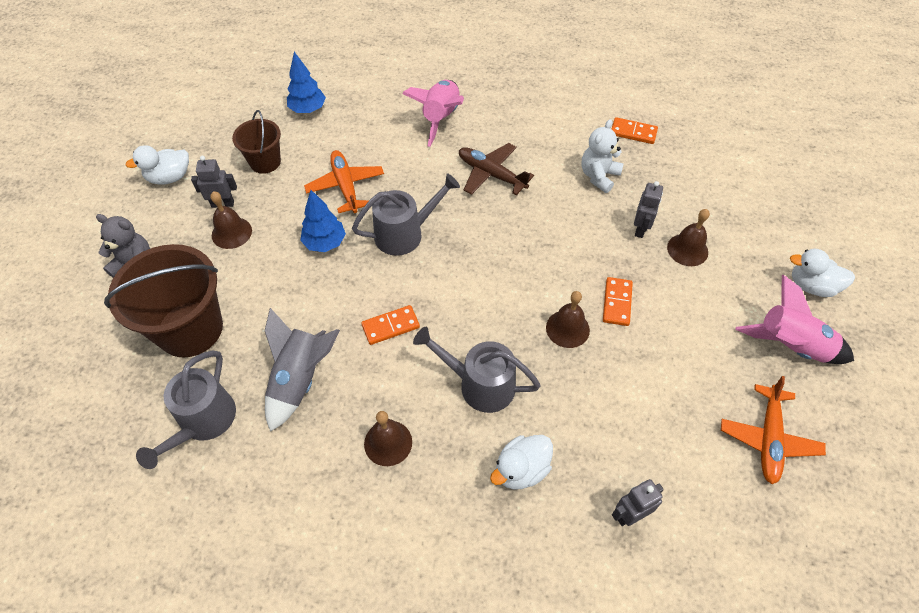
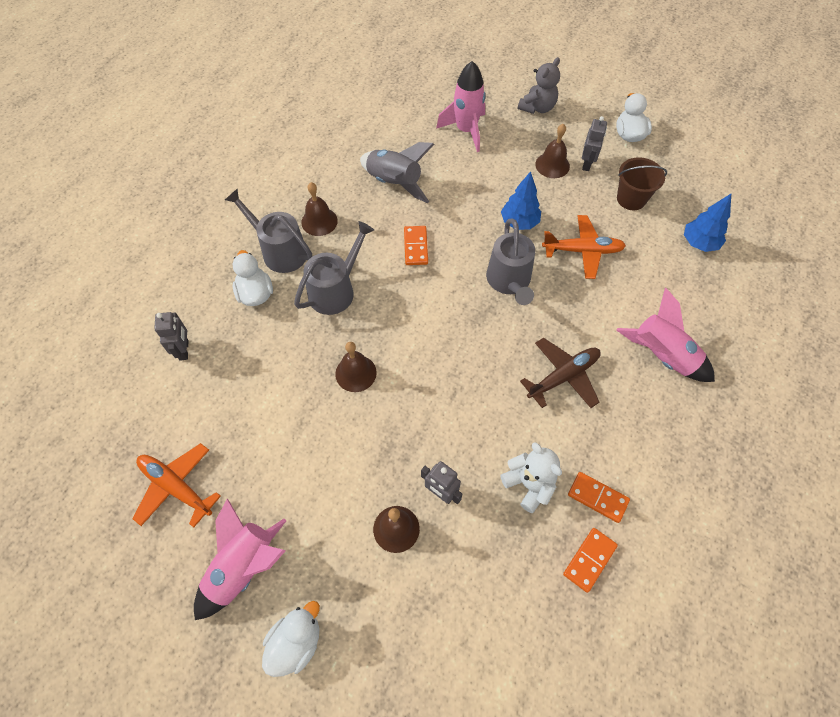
camera: 110 degrees right, 5 degrees up
(190, 329) = (466, 131): brown bucket -> pink rocket
(203, 422) = (386, 129): grey watering can -> grey watering can (280, 251)
(617, 303) = (363, 426): orange domino -> orange domino (597, 497)

